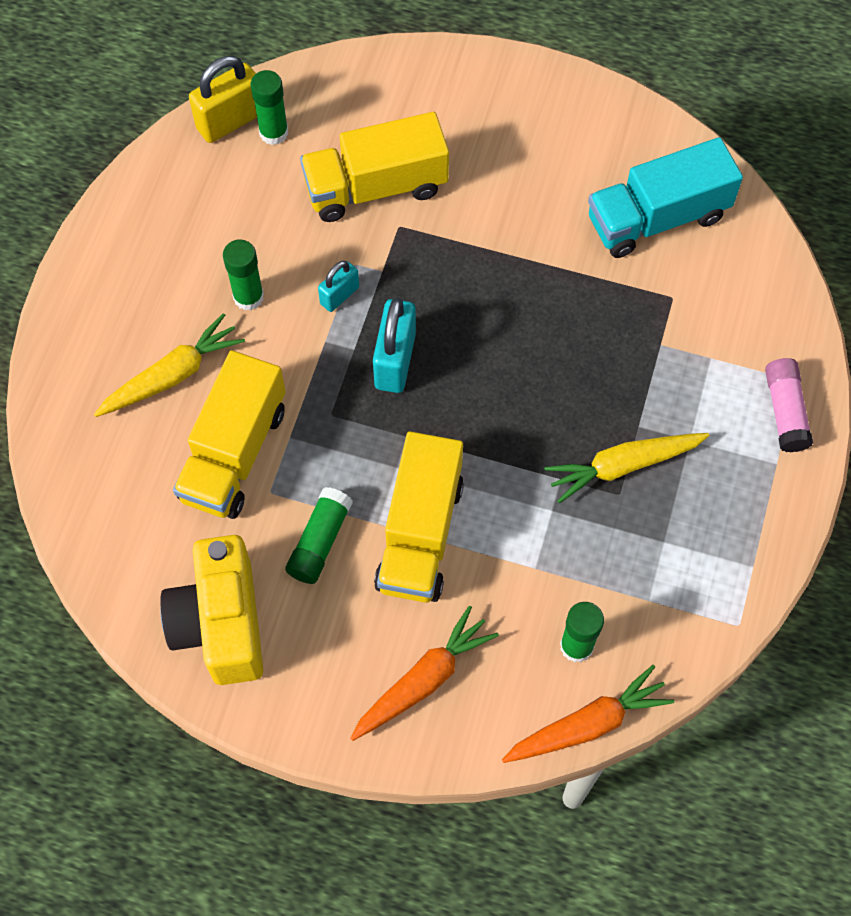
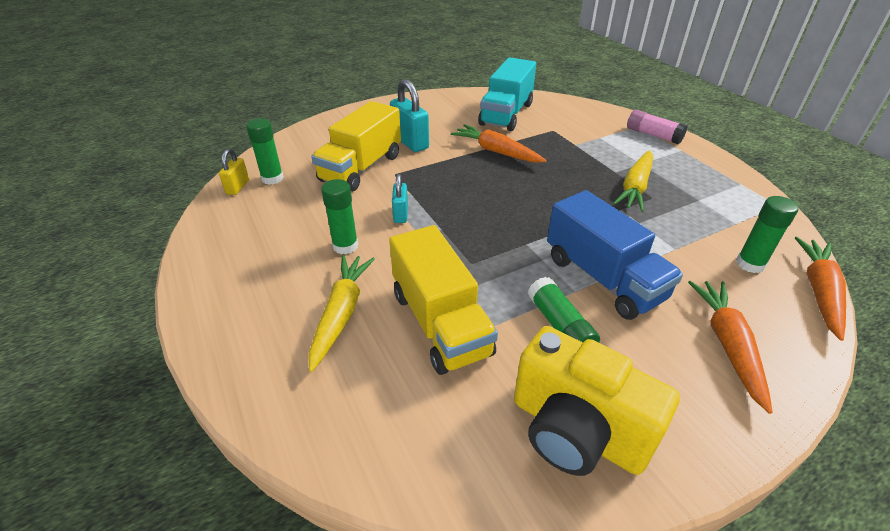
camera: 45 degrees left, 25 degrees down
(230, 121) = (238, 187): yellow padlock -> yellow padlock, size x0.59
(395, 360) = (471, 219): turquoise padlock -> turquoise padlock (410, 142)
(420, 534) = (603, 278): yellow truck -> blue truck
(551, 280) = (496, 151): none -> orange carrot

